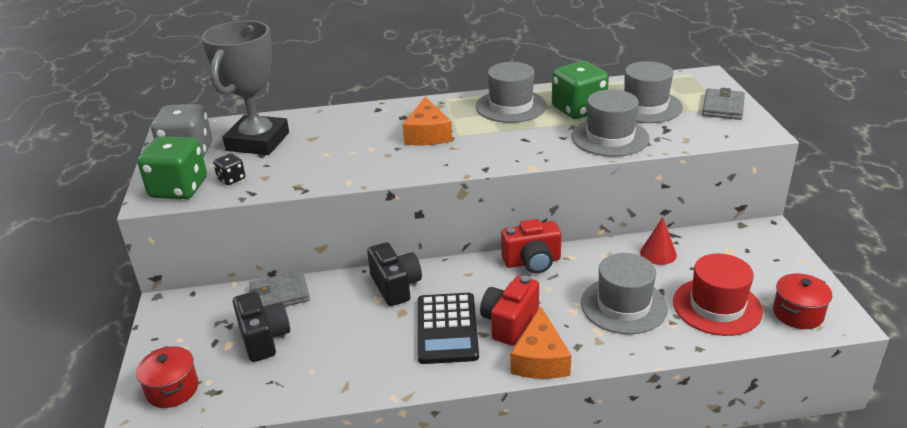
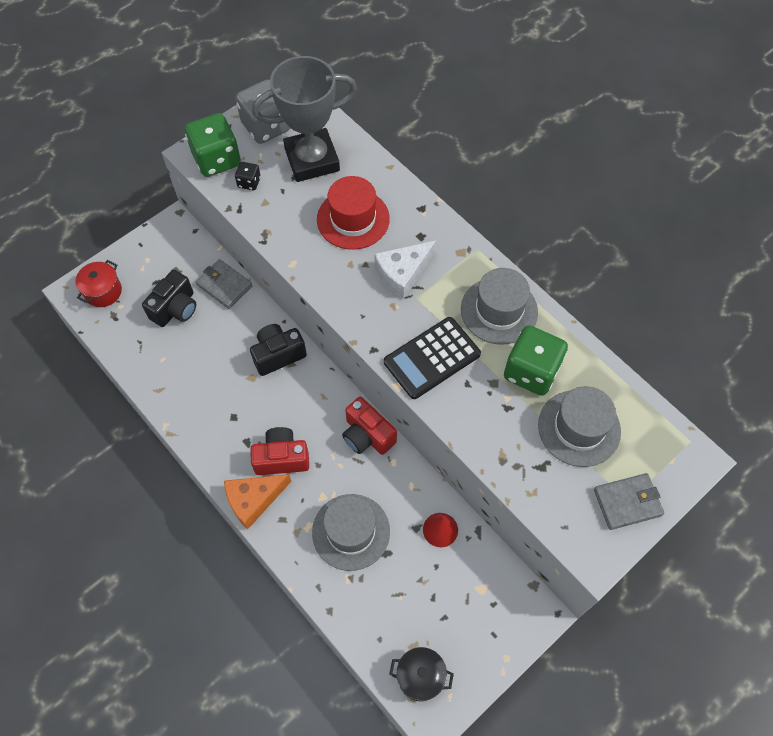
camera: 55 degrees right, 30 degrees up
(395, 286) = (278, 355): black camera -> black camera turned 150 degrees counterclockwise
(427, 134) = (402, 273): orange cheese -> white cheese
(447, 329) = (251, 418): black calculator -> black calculator (432, 358)
(610, 137) = (492, 423): grey hat -> none
(717, 306) = (392, 606): red hat -> red hat (353, 219)
(797, 314) = (420, 676): red pot -> black pot

